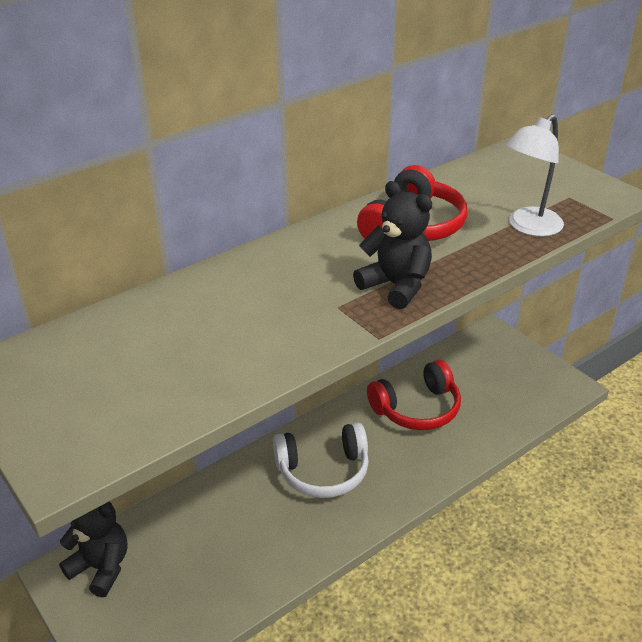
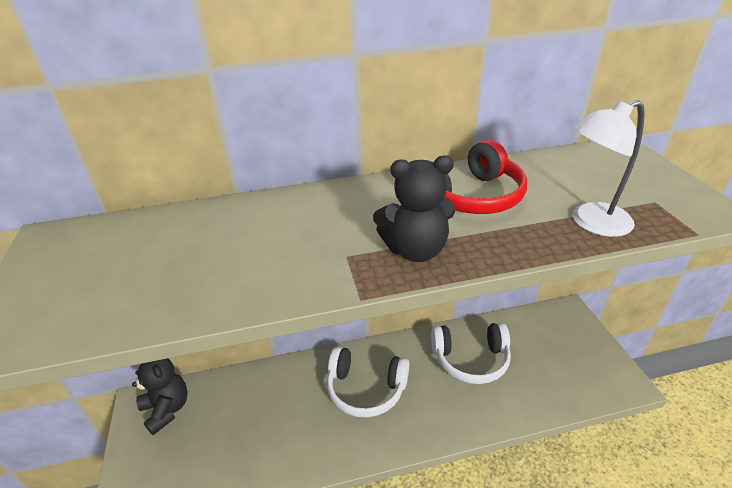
camera: 25 degrees right, 0 degrees up
(396, 286) = (415, 250): black teddy bear -> black teddy bear turned 105 degrees clockwise
(417, 408) = (470, 359): red headphones -> white headphones

